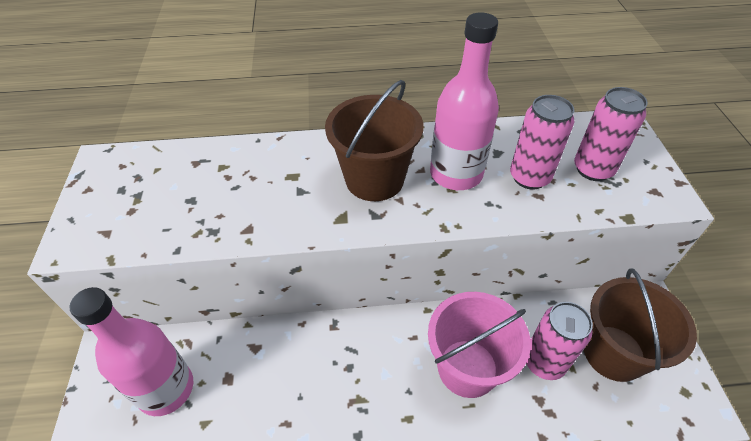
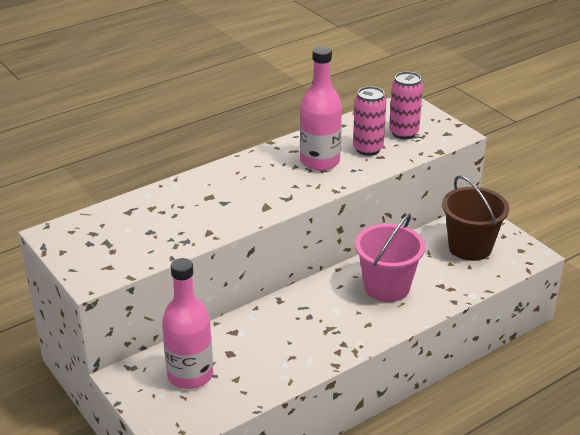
camera: 30 degrees left, 15 degrees down
(374, 179) = (268, 181): brown bucket -> none
(544, 362) = (432, 267): pink can -> none

